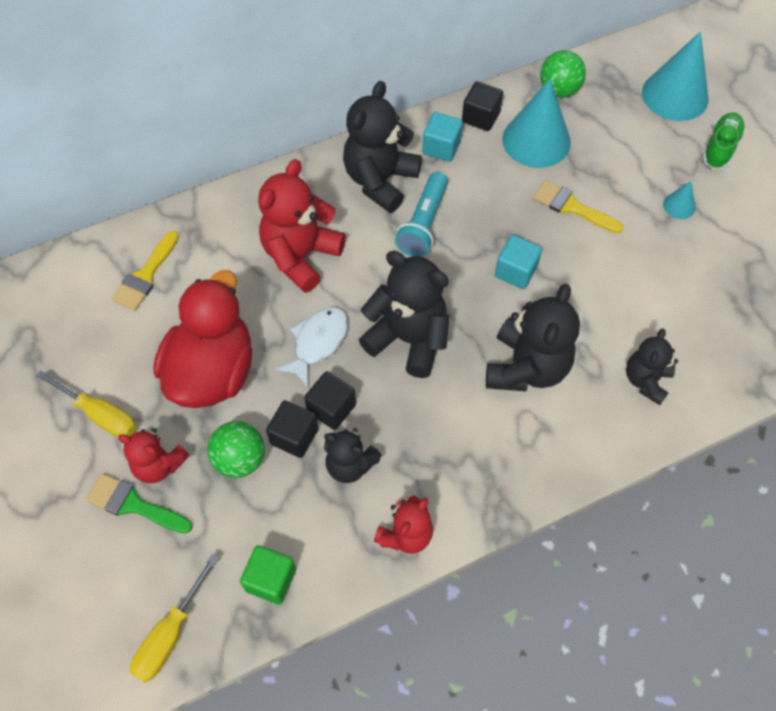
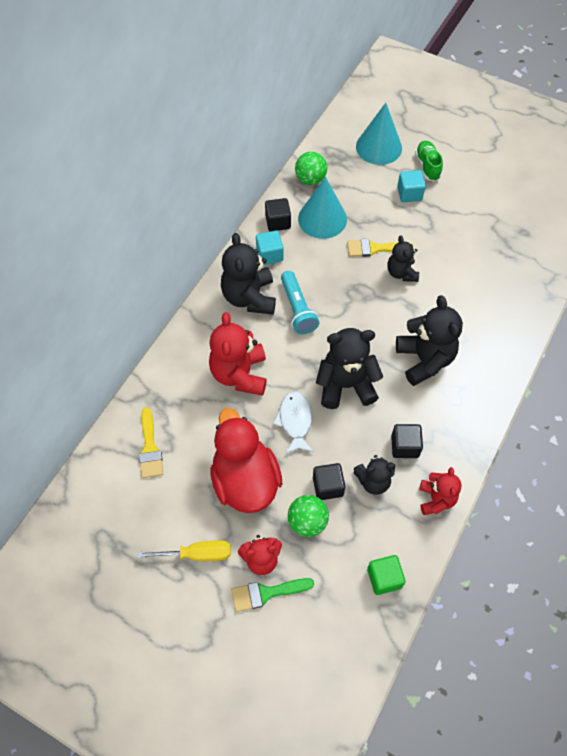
camera: 35 degrees left, 0 degrees up
(169, 635) = (353, 652): yellow screwdriver -> none
(331, 408) = (335, 455): black cube -> black cube (404, 446)
(515, 271) = (374, 306): turquoise cube -> turquoise cube (409, 194)
(646, 380) = (492, 327): black teddy bear -> black teddy bear (401, 273)
(679, 206) = (431, 214): turquoise cone -> none

